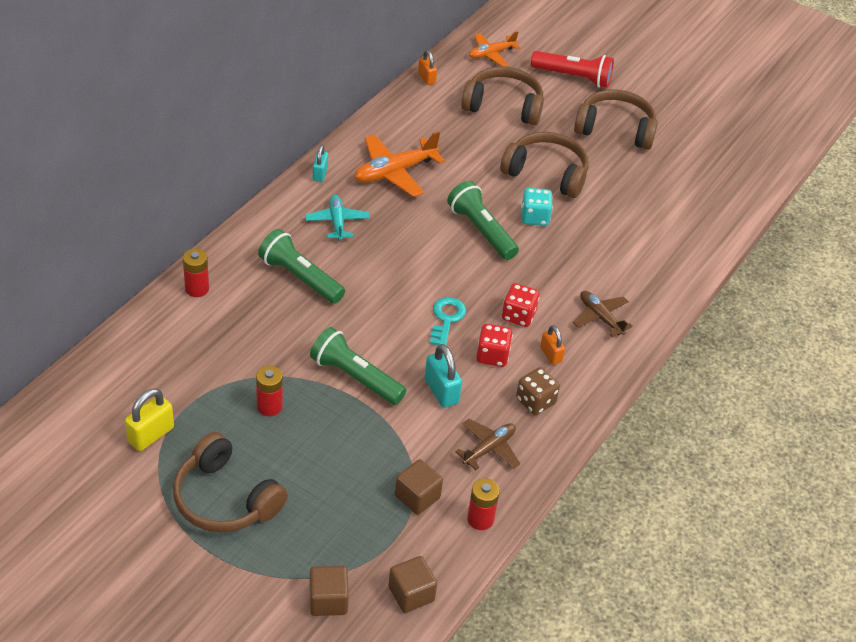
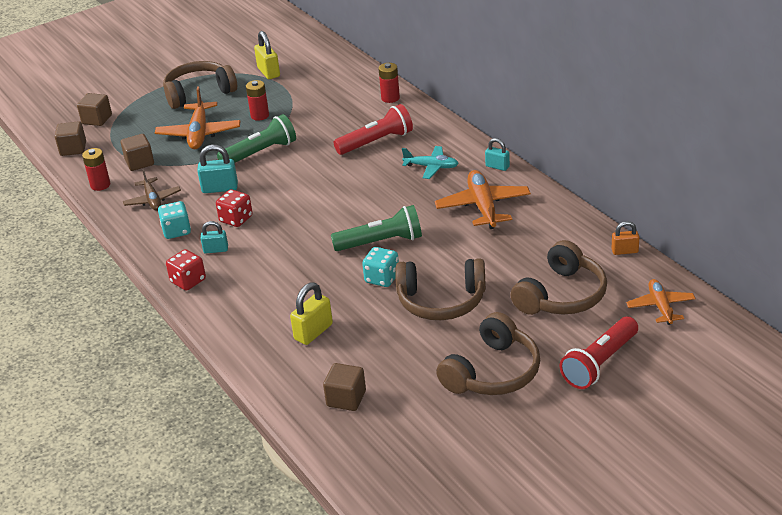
camera: 120 degrees right, 10 degrees down
(300, 278) = (376, 142): green flashlight -> red flashlight
(330, 457) = (199, 133): none -> orange plane
(446, 319) = (289, 204): turquoise key -> none
(518, 315) = (268, 242): red dice -> red dice (188, 281)
(535, 401) = (176, 231): brown dice -> turquoise dice
(546, 173) = (441, 301): brown headphones -> brown headphones turned 45 degrees clockwise
(550, 355) = (216, 250): orange padlock -> turquoise padlock
(600, 317) = (236, 288): brown plane -> none
(629, 244) = (313, 332): none -> yellow padlock
(693, 203) = (346, 399): none -> brown cube

